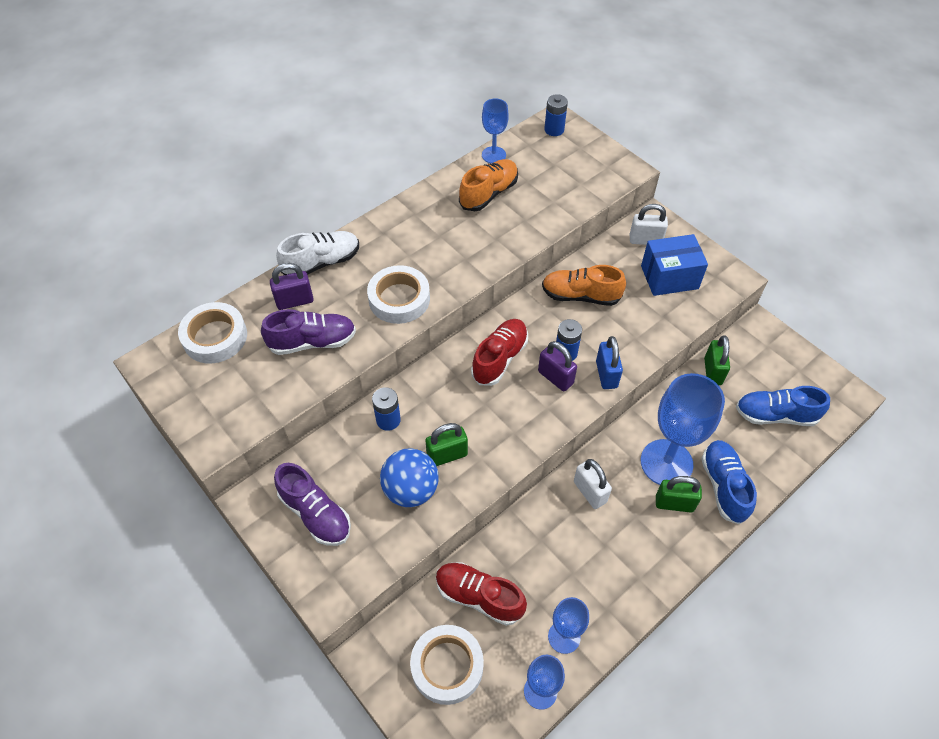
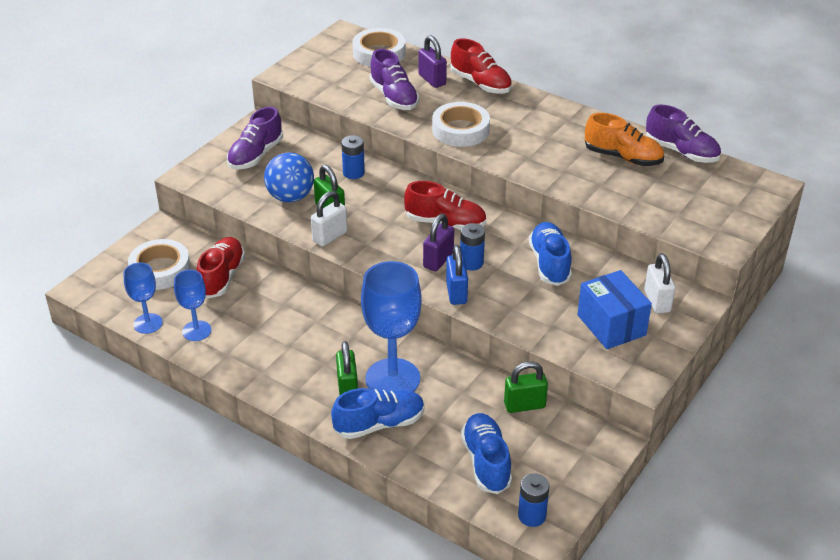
camera: 75 degrees right, 15 degrees down
(322, 263) = (481, 83): white shoe -> red shoe
(493, 155) = (681, 152): blue goblet -> purple shoe
(554, 130) = (751, 185): blue battery -> blue battery (532, 516)
(580, 296) = (549, 263): orange shoe -> blue shoe
(590, 492) = (342, 329): white padlock -> white padlock (330, 237)
(606, 374) = (456, 293): blue padlock -> blue padlock turned 75 degrees counterclockwise

